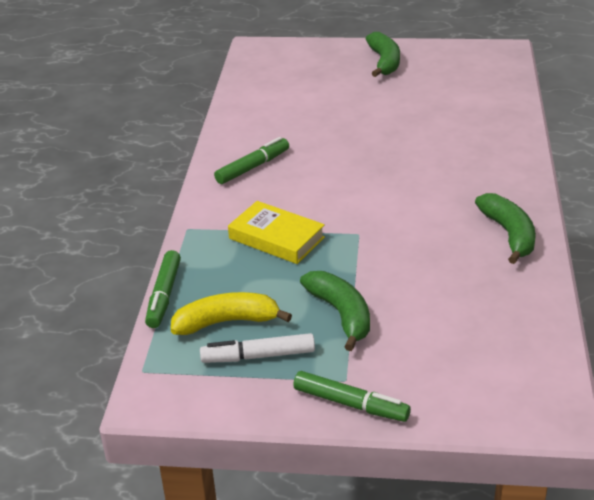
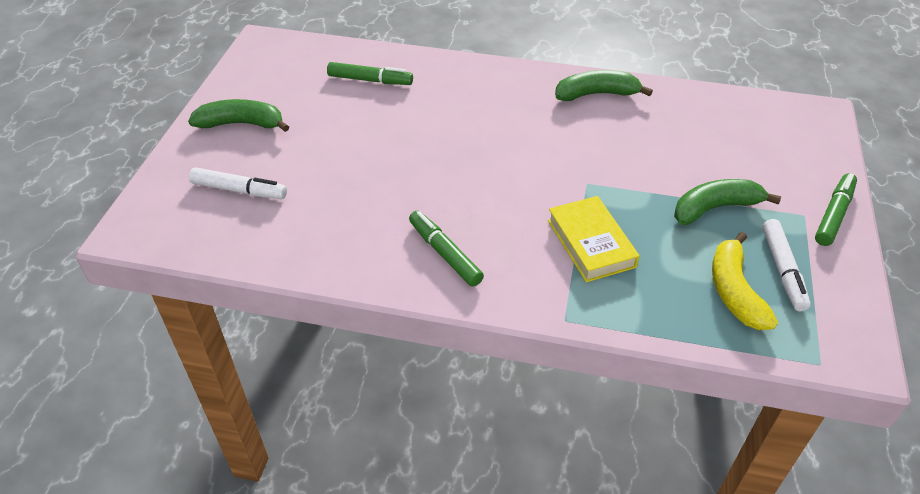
camera: 85 degrees left, 10 degrees up
(164, 295) = (693, 343): green marker -> green marker (370, 80)
(276, 238) = (591, 243): yellow book -> yellow book turned 60 degrees counterclockwise
(306, 75) = (239, 190): none -> white marker

